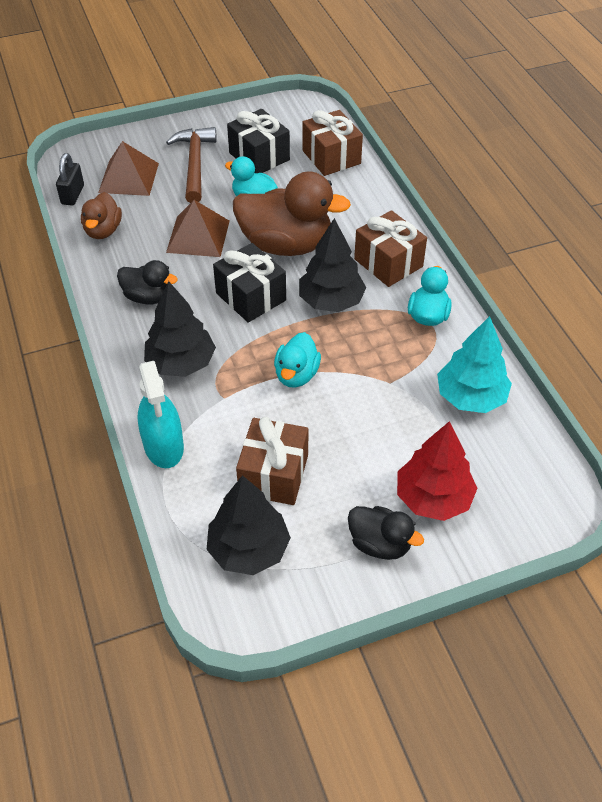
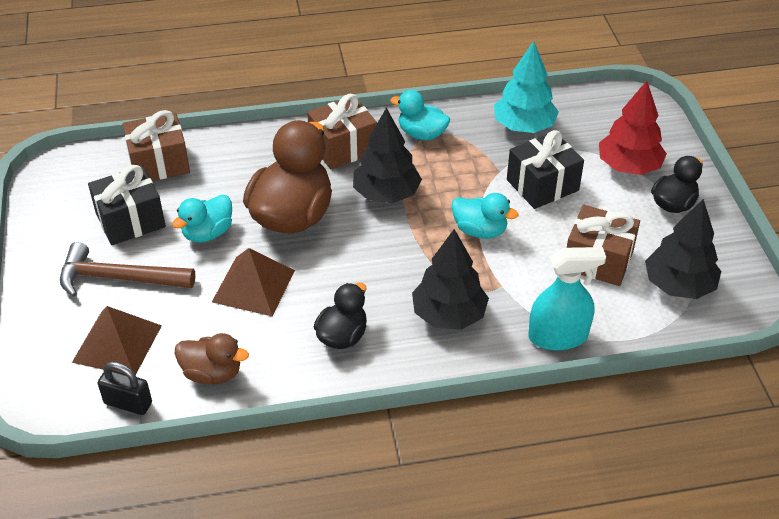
camera: 80 degrees left, 5 degrees down
(250, 297) = (364, 252): black gift -> black gift (542, 185)

